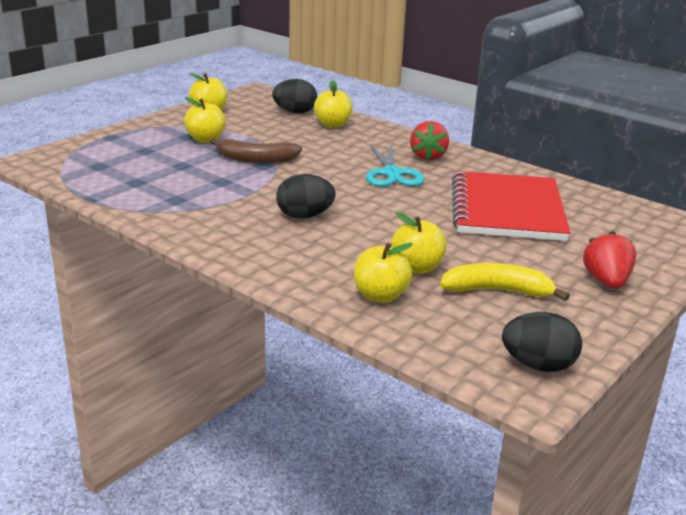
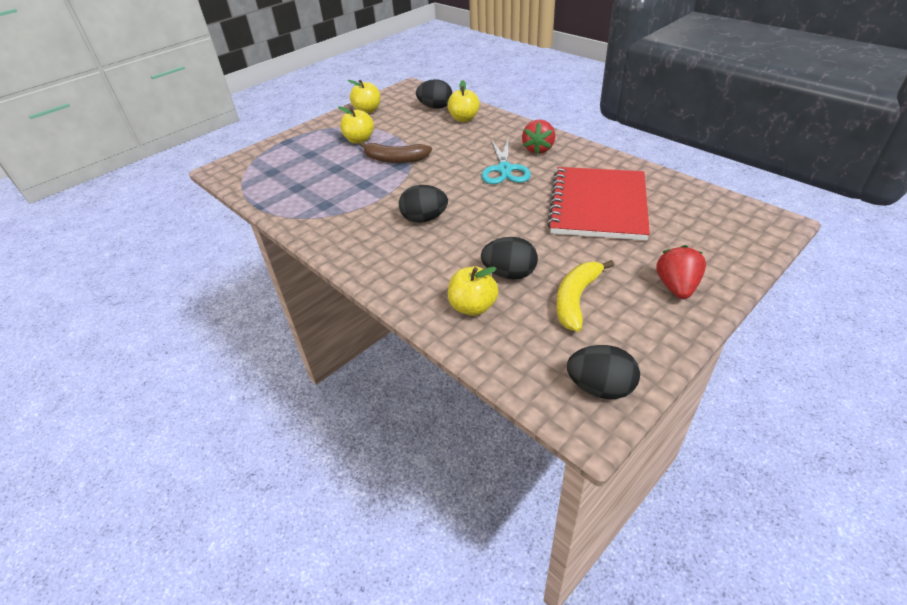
camera: 10 degrees right, 15 degrees up
(417, 268) = (509, 274): yellow apple -> black egg
(497, 291) = (576, 299): yellow banana -> yellow banana turned 75 degrees counterclockwise

